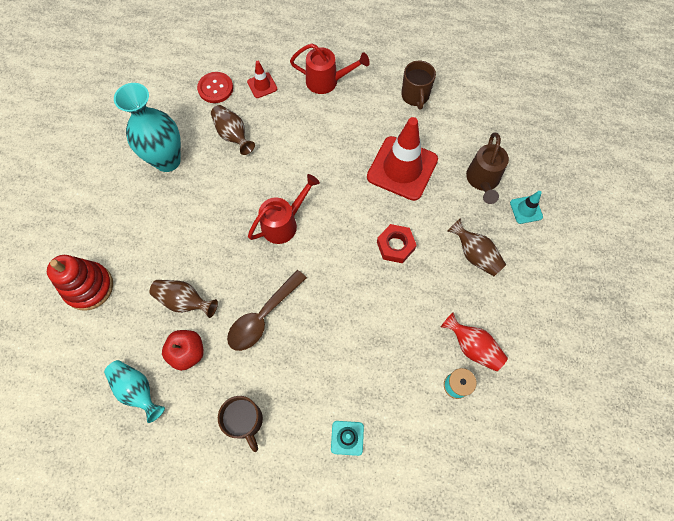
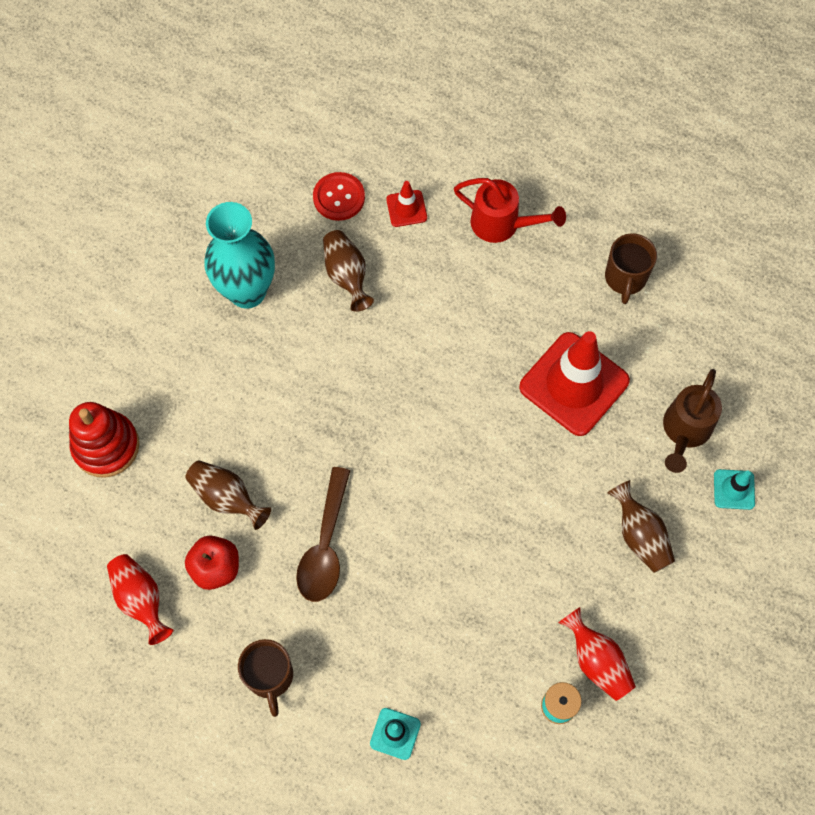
camera: 15 degrees right, 0 degrees up
(137, 390) = (141, 599): turquoise vase -> red vase
(263, 317) = (325, 546): brown spoon -> brown spoon turned 45 degrees counterclockwise
(284, 223) = (386, 423): red watering can -> none
(395, 246) = (532, 494): red nut -> none

